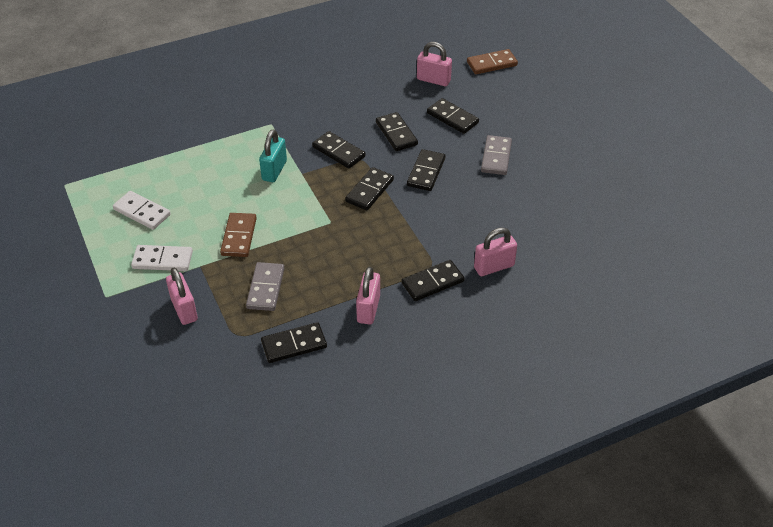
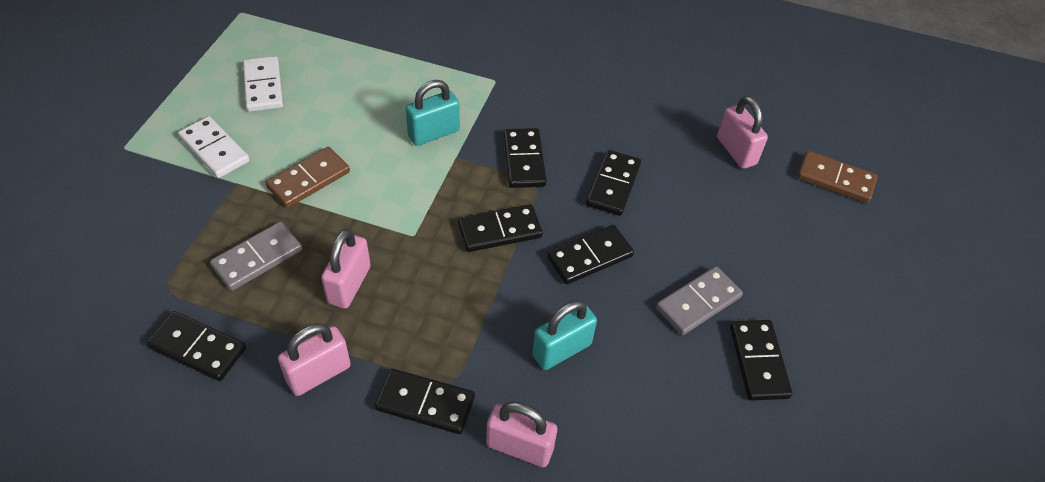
camera: 40 degrees right, 5 degrees up
(184, 309) = (162, 217): pink padlock -> pink padlock (349, 285)
(452, 118) = (703, 213): black domino -> black domino (758, 361)
(463, 218) = (561, 350): none -> turquoise padlock

